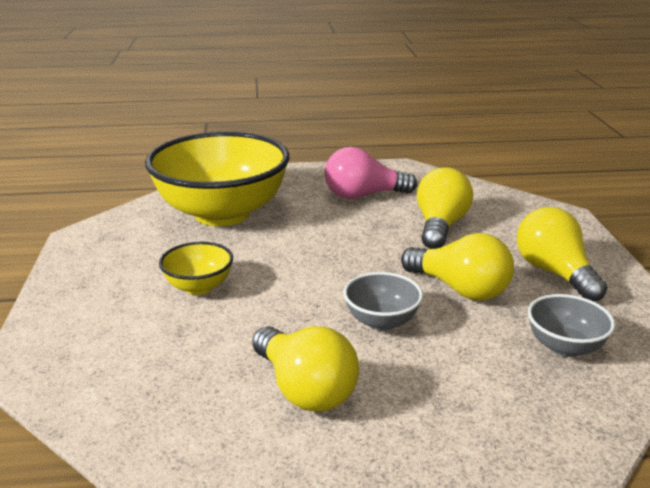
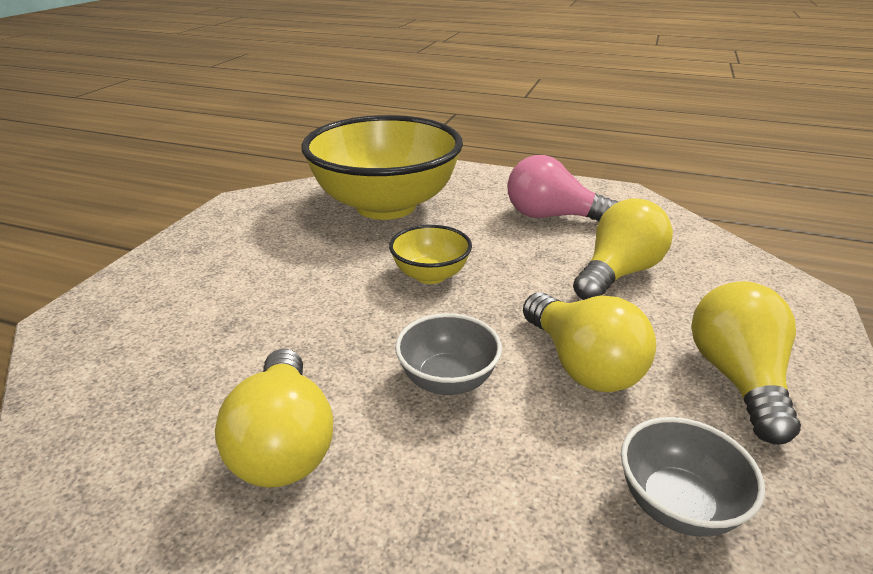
camera: 25 degrees right, 5 degrees up
(199, 287) = (292, 280): yellow bowl -> yellow bowl (430, 275)

